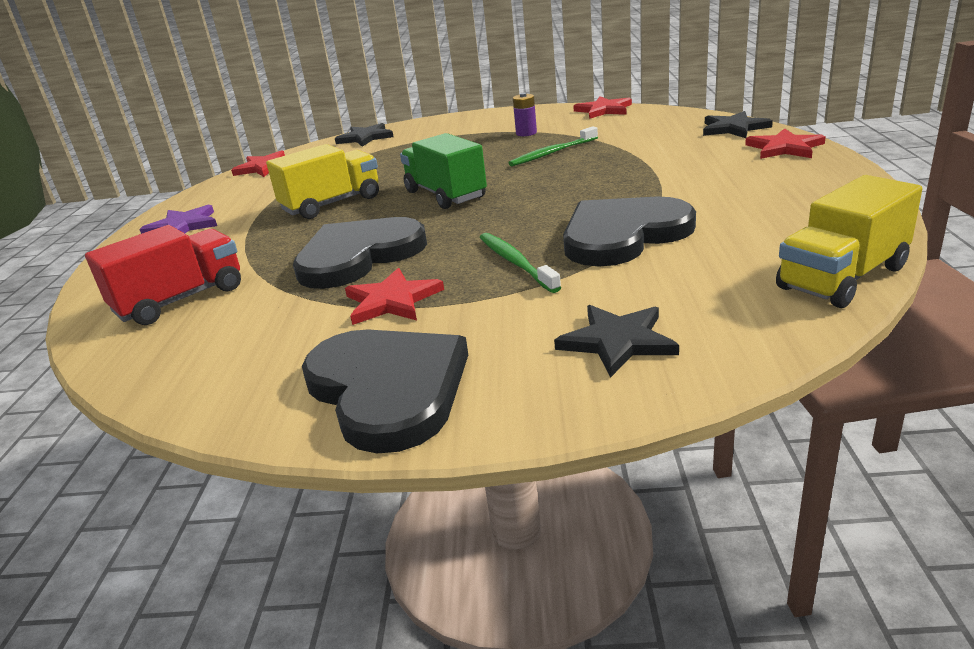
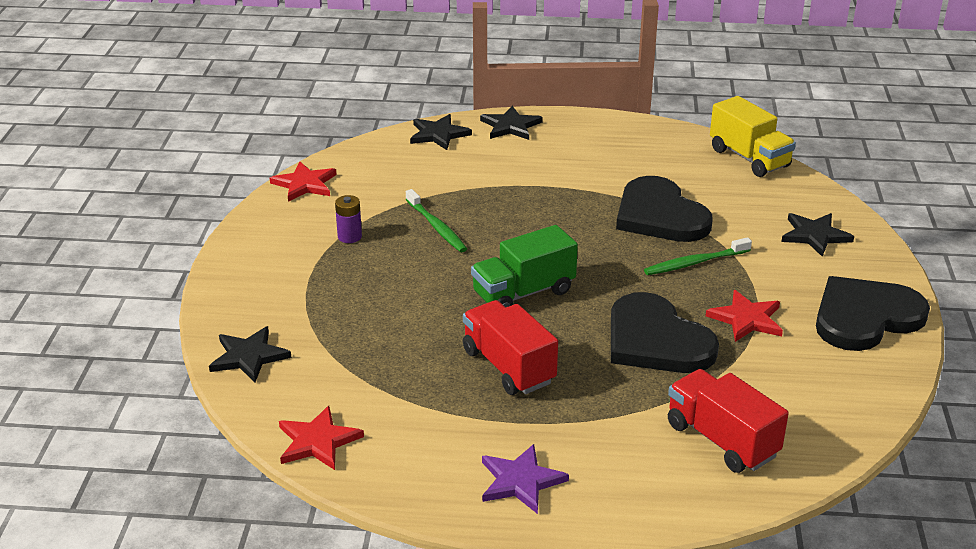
camera: 90 degrees left, 5 degrees up
(332, 204) = (508, 366): yellow truck -> red truck
(784, 148) = (510, 126): red star -> black star

